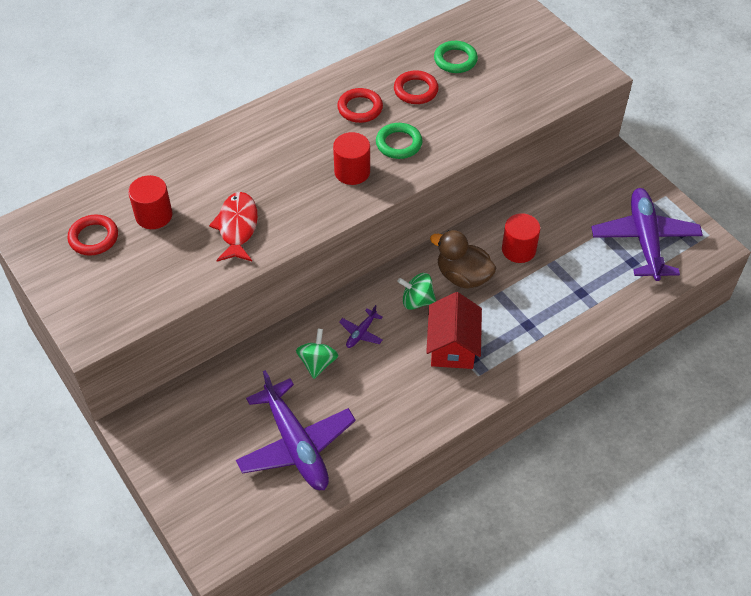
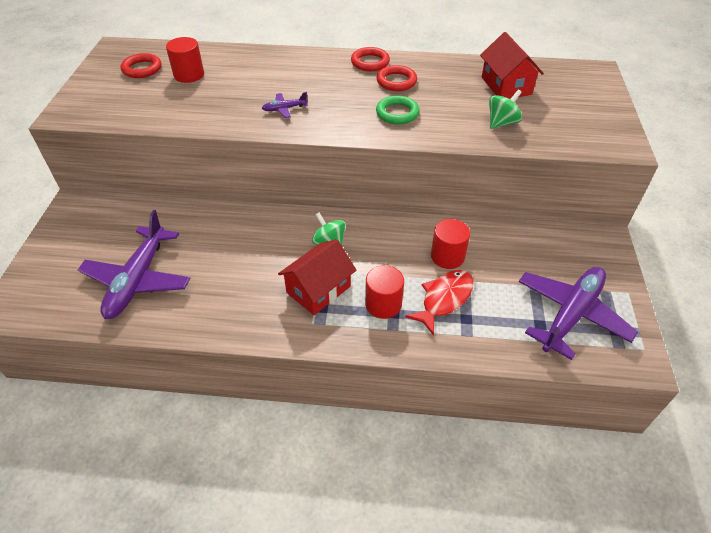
camera: 40 degrees right, 5 degrees down
(237, 227) = (225, 105): red fish -> red fish (444, 299)
(317, 363) = (216, 239): green spinning top -> green spinning top (502, 123)
(352, 172) = (341, 113): red cylinder -> red cylinder (383, 304)
(361, 333) = (266, 239): purple plane -> purple plane (284, 109)
(415, 90) = (451, 89): red ring -> red ring (370, 62)
(455, 60) = (506, 86): green ring -> red house
(463, 276) = (382, 248): brown duck -> none

